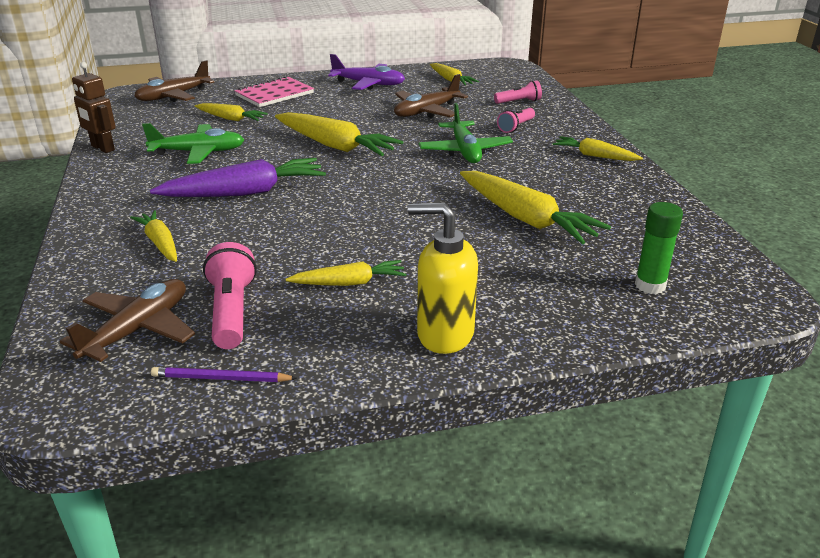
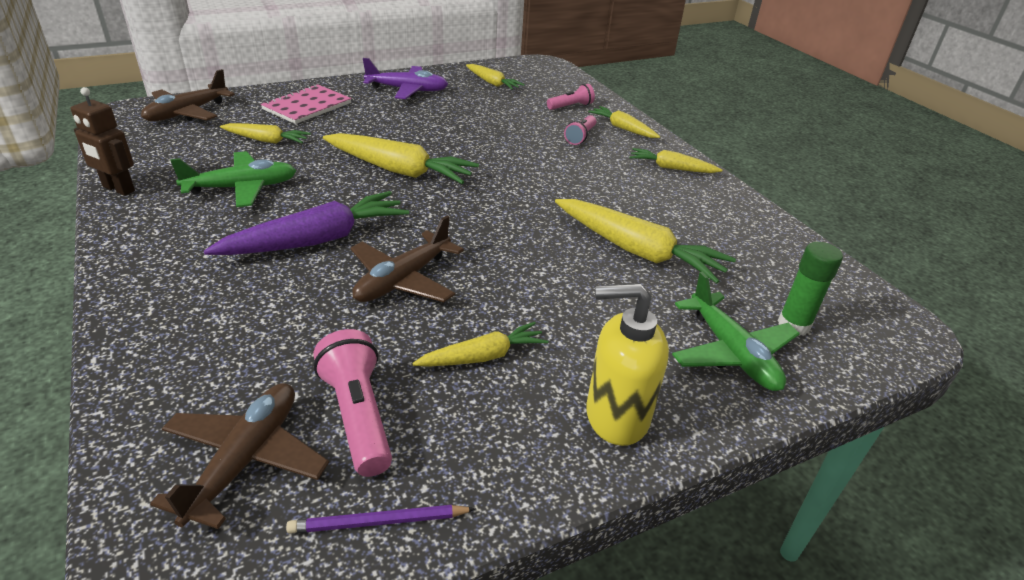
camera: 15 degrees left, 5 degrees up
(160, 243) = (234, 322): yellow carrot -> yellow carrot (623, 128)
(426, 111) = (482, 122): brown plane -> brown plane (403, 280)
(465, 151) = (541, 169): green plane -> green plane (731, 353)

